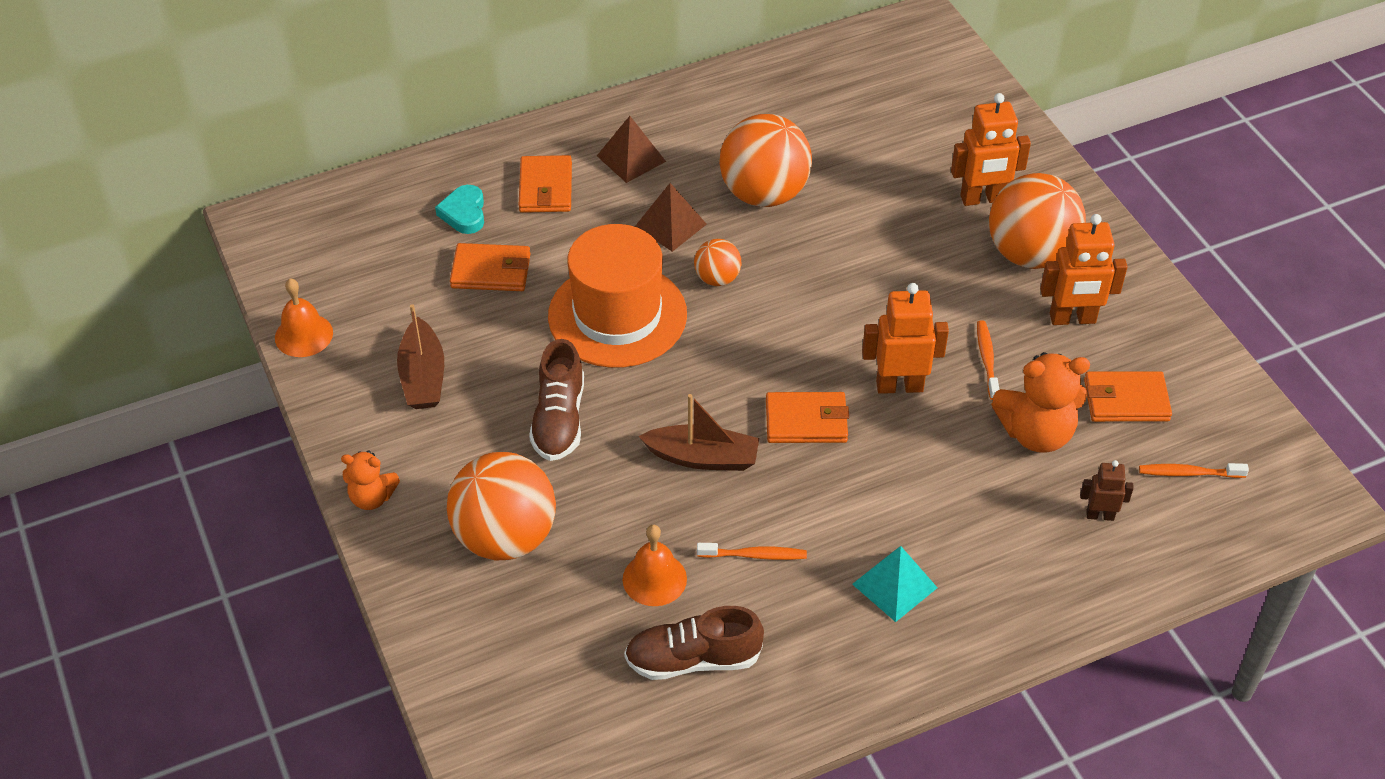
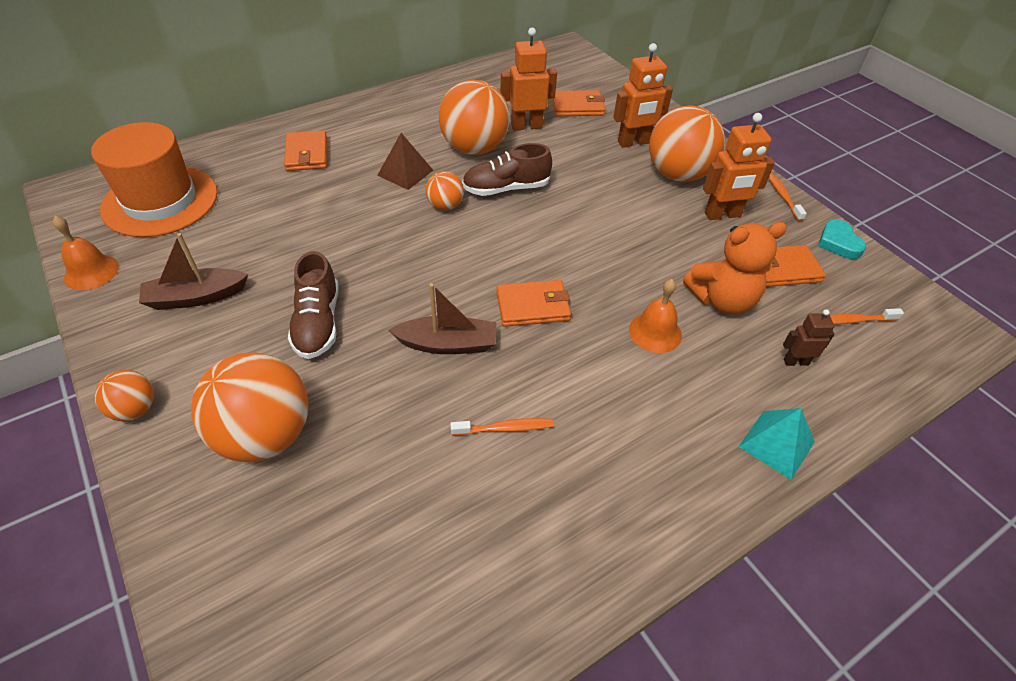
camera: 10 degrees left, 0 degrees up
(372, 497) = (135, 409): orange teddy bear -> orange ball
(423, 376) = (196, 297): brown boat -> brown boat turned 90 degrees clockwise
(464, 213) = (241, 174): turquoise heart -> turquoise heart (838, 243)
(491, 271) = (261, 212): orange wallet -> orange wallet (577, 106)
(617, 315) = (366, 237): orange hat -> orange hat (160, 201)
(631, 158) = (372, 132): brown pyramid -> none
(654, 579) = (412, 462): orange bell -> orange bell (655, 332)
(693, 659) = (458, 544): brown shoe -> brown shoe (506, 188)
(894, 586) = (638, 444): turquoise pyramid -> turquoise pyramid (776, 444)
(899, 386) = (603, 272): orange robot -> orange robot (526, 126)
(987, 359) = (667, 248): orange toothbrush -> orange toothbrush (782, 196)

